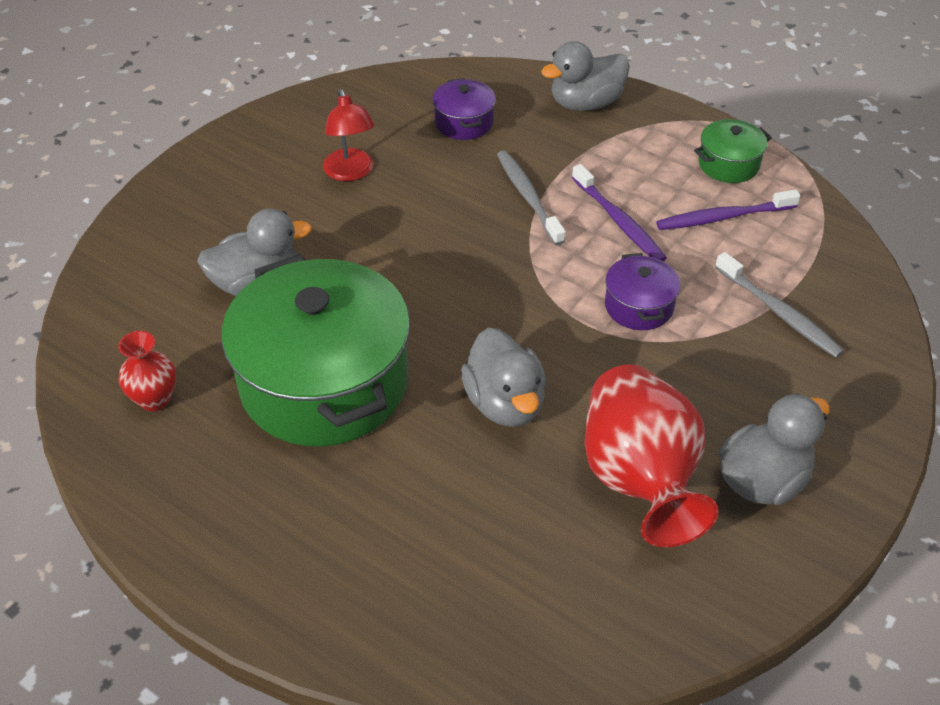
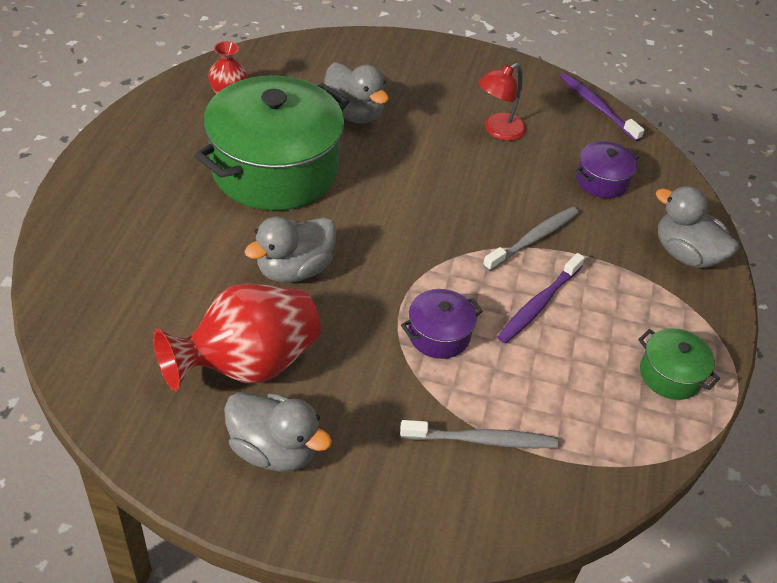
camera: 65 degrees right, 0 degrees up
(723, 217) = (589, 380): purple toothbrush -> purple toothbrush (597, 107)
(779, 312) = (482, 440): grey toothbrush -> grey toothbrush turned 120 degrees counterclockwise

